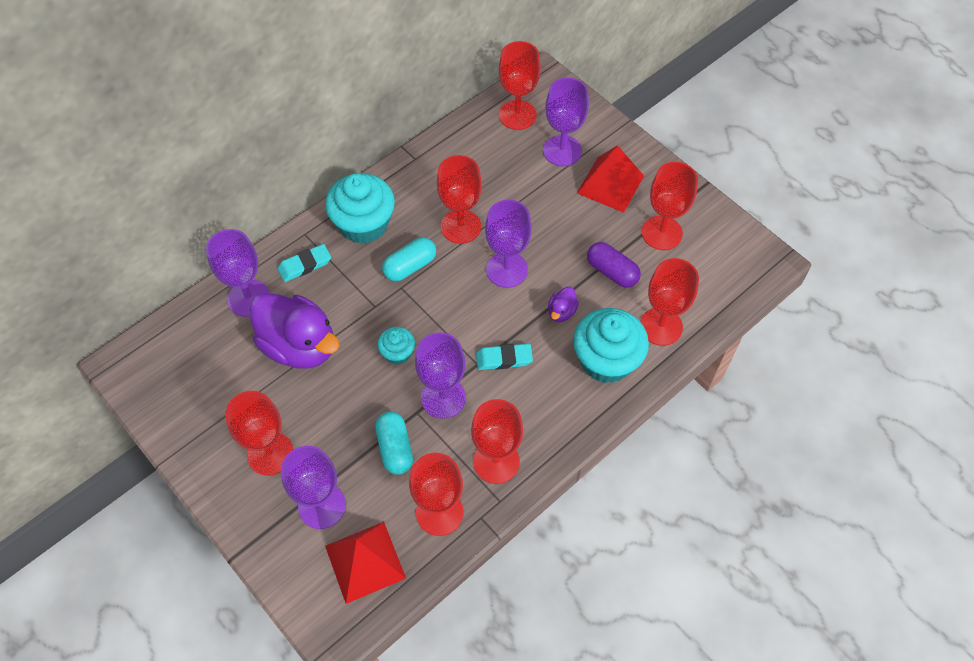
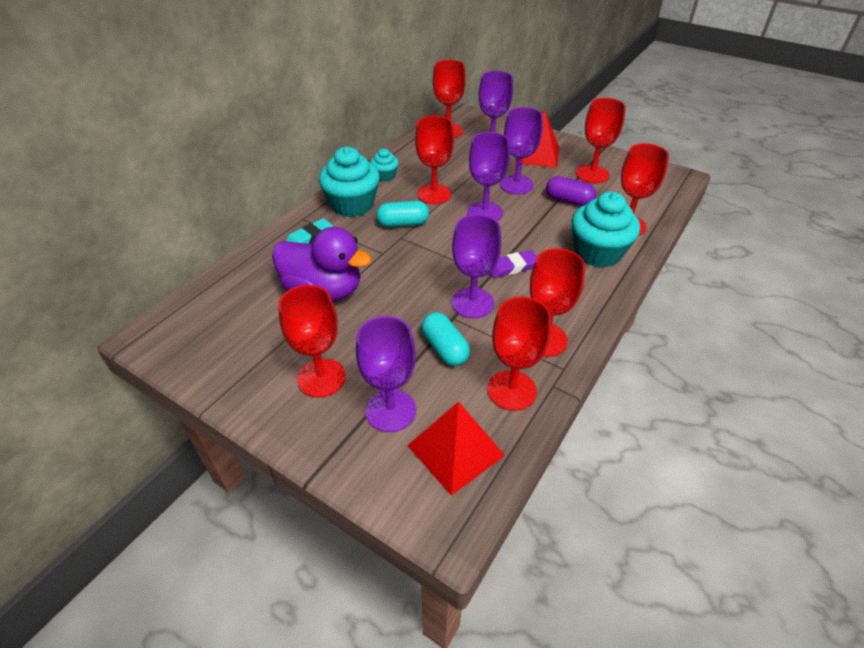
camera: 15 degrees left, 15 degrees down
(249, 298) = (264, 267): purple goblet -> purple goblet (516, 185)
(397, 353) = (416, 280): turquoise cupcake -> turquoise cupcake (385, 176)
(410, 266) = (403, 223): turquoise capsule -> turquoise capsule turned 45 degrees clockwise
(504, 359) = (512, 267): turquoise eraser -> purple eraser
(561, 312) = (543, 230): purple duck -> none

